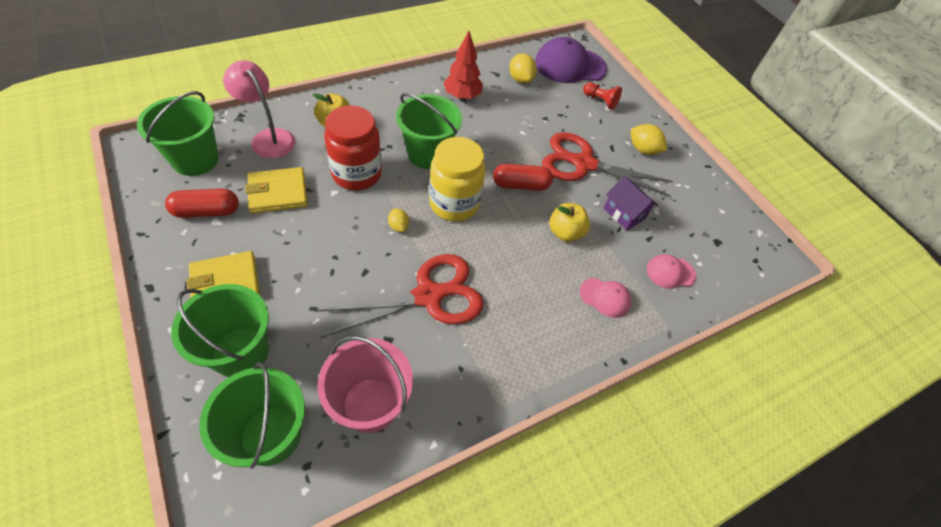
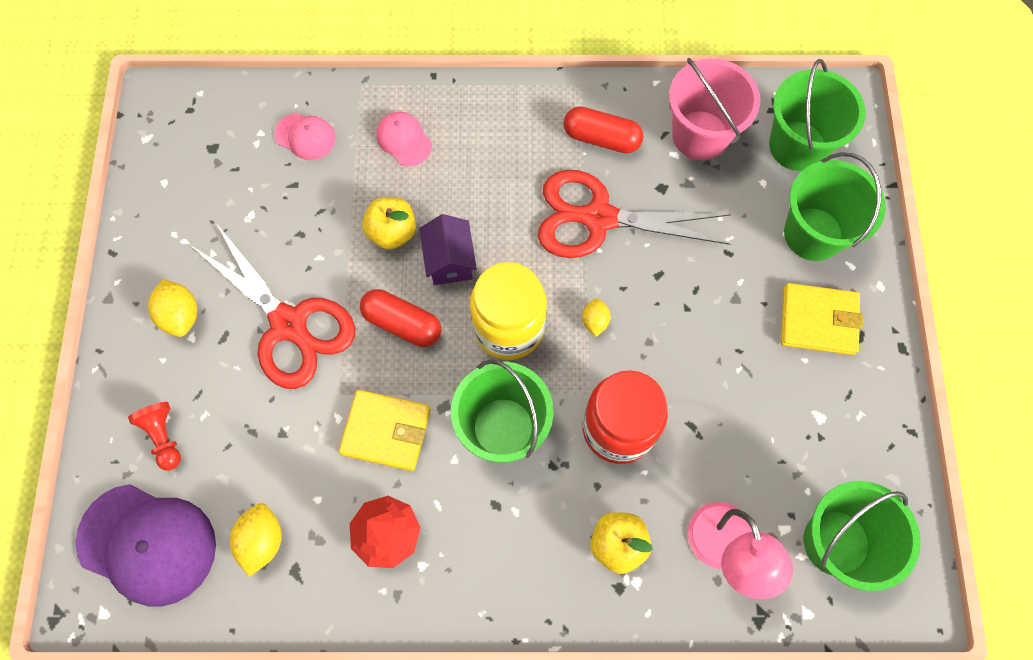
camera: 145 degrees left, 15 degrees up
(207, 211) = (829, 437): red capsule -> red capsule (601, 138)
(278, 193) = (733, 435): yellow wallet -> yellow wallet (386, 431)
(624, 213) = (296, 228): purple house -> purple house (450, 261)

